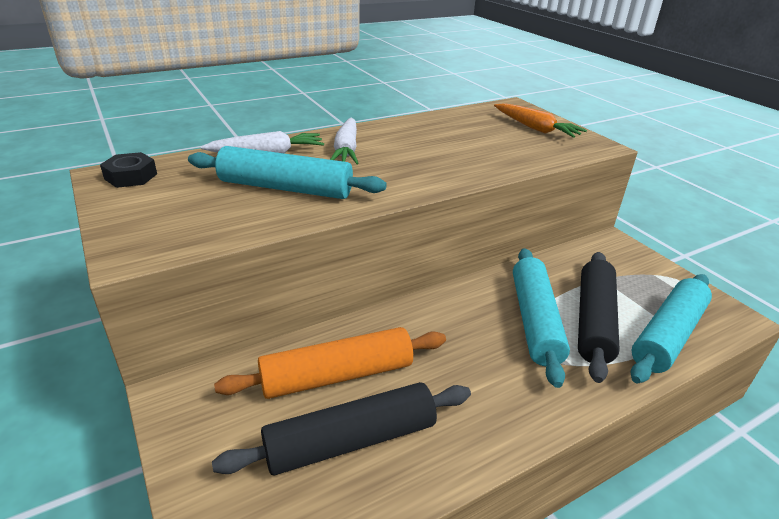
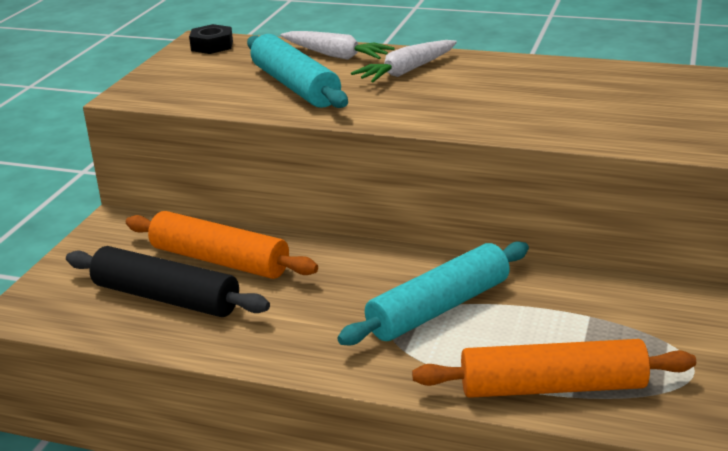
camera: 50 degrees right, 5 degrees down
(535, 128) = (668, 108): orange carrot -> none
(593, 321) = (497, 337): black rolling pin -> none
(668, 335) = (552, 387): turquoise rolling pin -> orange rolling pin

